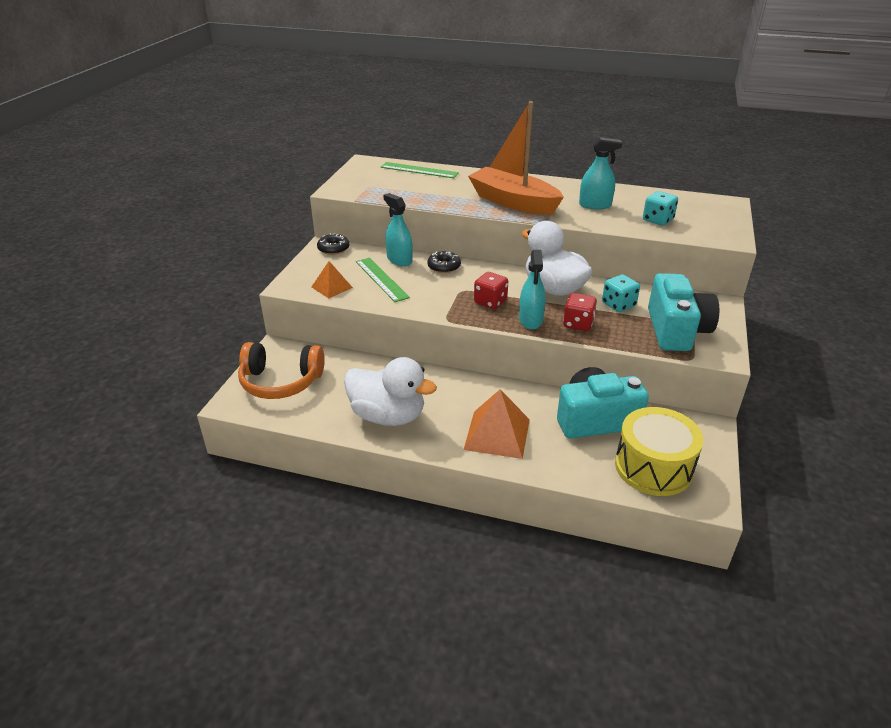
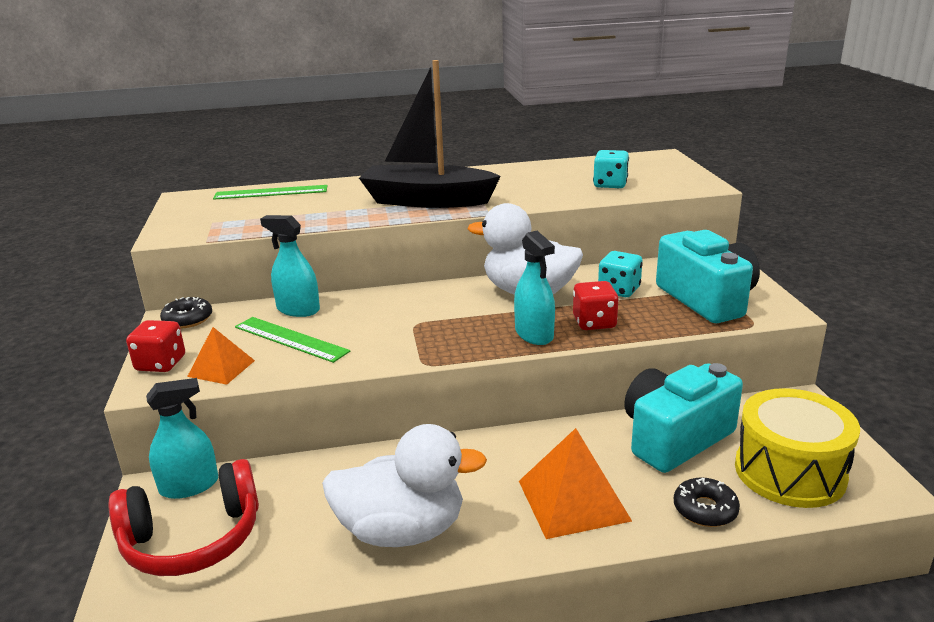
camera: 25 degrees left, 10 degrees down
(281, 382) = (193, 539): orange headphones -> red headphones
(444, 267) = (367, 303): black donut -> black donut (705, 509)
(490, 302) = (464, 327): red dice -> red dice (161, 364)
(513, 202) = (427, 201): orange boat -> black boat
(595, 205) = (526, 185): turquoise spray bottle -> turquoise spray bottle (189, 486)

